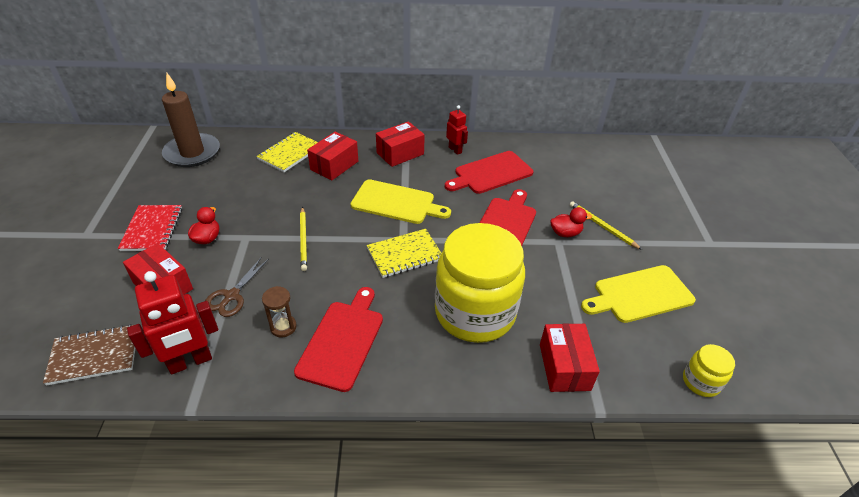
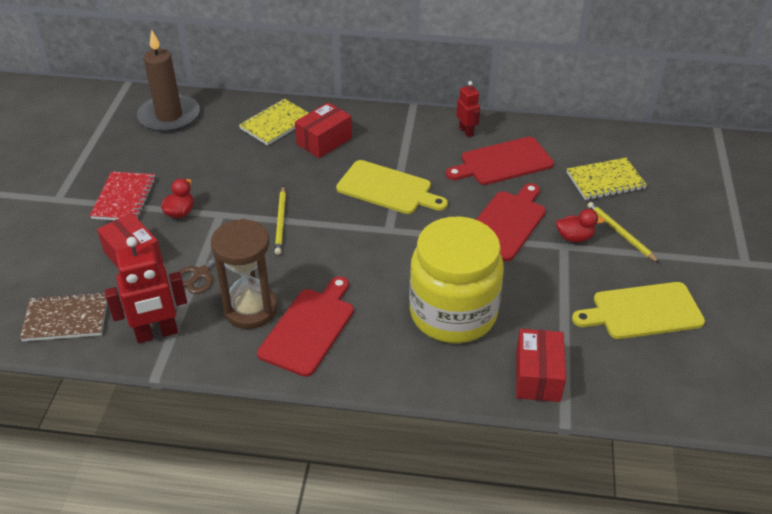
camera: 10 degrees right, 0 degrees up
(283, 327) = (250, 309): brown hourglass -> brown hourglass, size x1.99
(400, 153) = (401, 132): red box -> none
(405, 254) = (388, 246): yellow notebook -> yellow notebook (605, 181)
(701, 382) = (684, 406): yellow jar -> none

